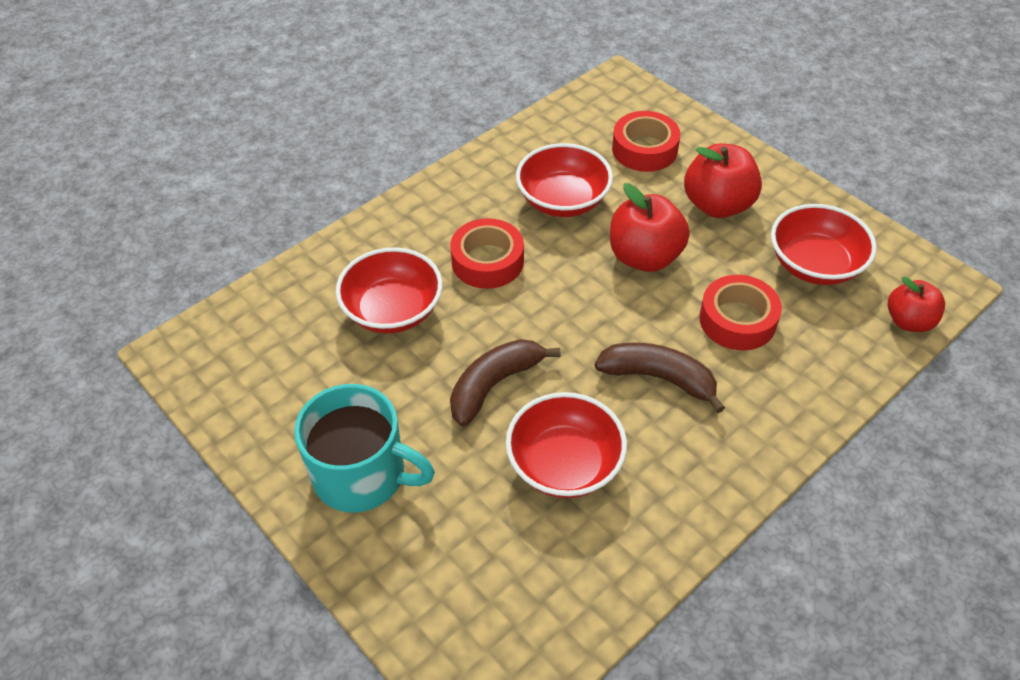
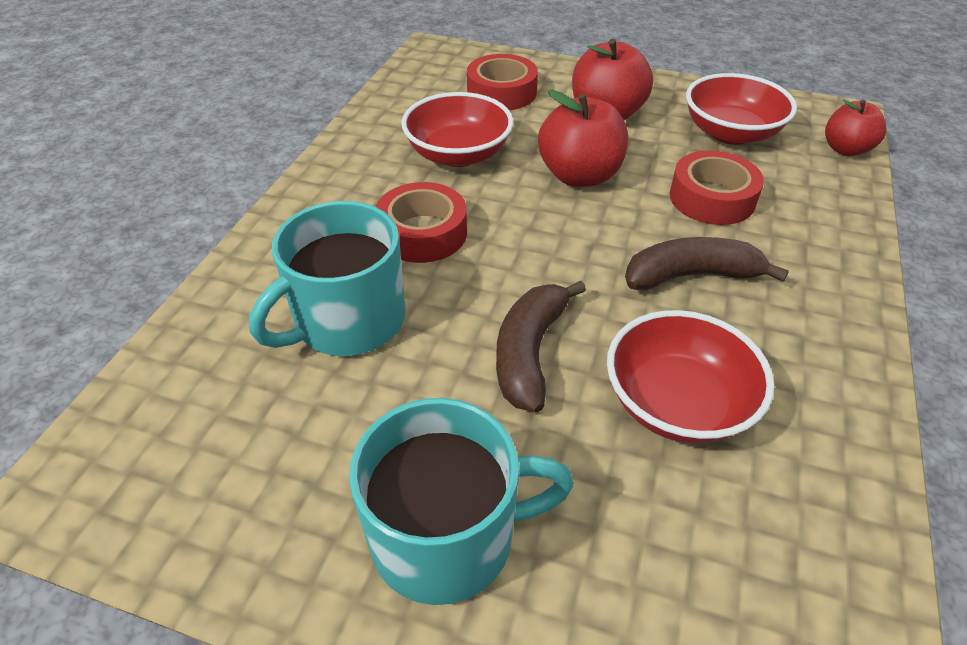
camera: 30 degrees left, 5 degrees down
(393, 310) = (347, 321): red bowl -> turquoise mug

